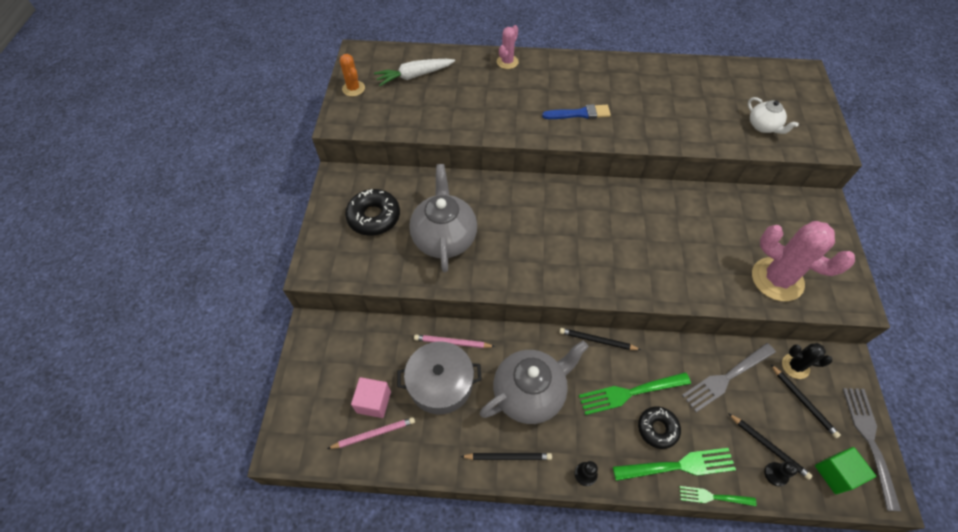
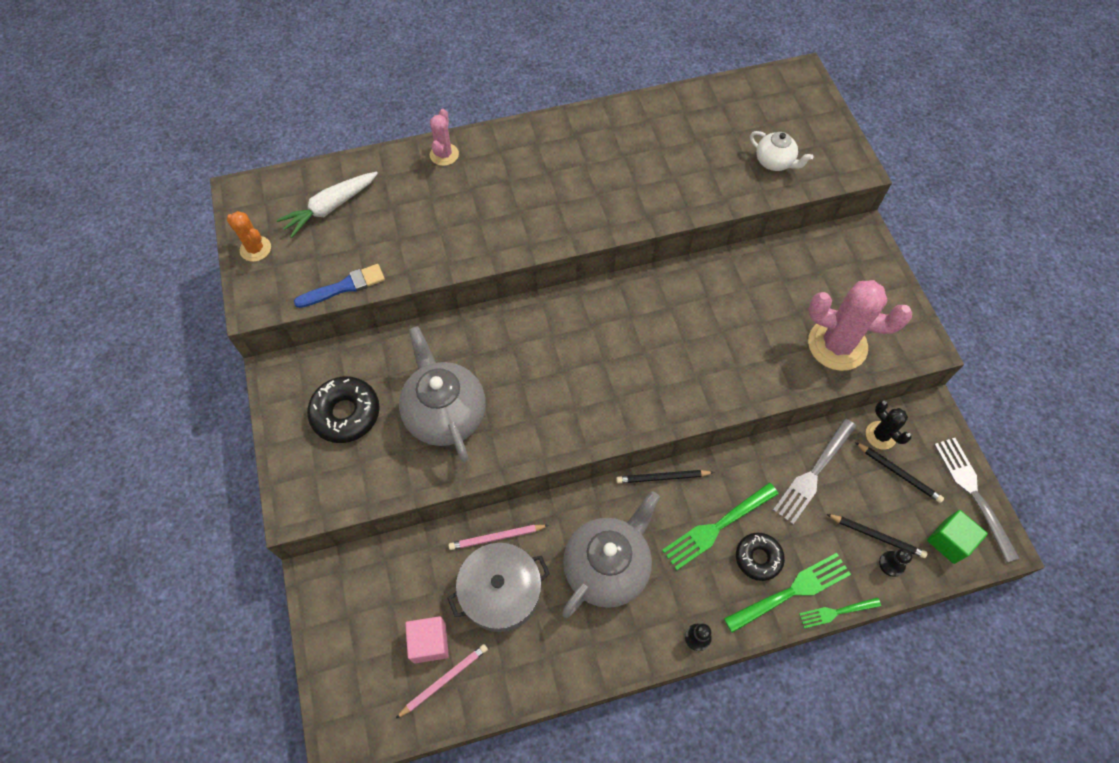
camera: 20 degrees left, 5 degrees up
(508, 457) = (607, 649): black pencil -> none
(579, 114) = (558, 204): blue brush -> blue brush (344, 286)
(795, 366) = (880, 435): black cactus -> black cactus turned 60 degrees clockwise

